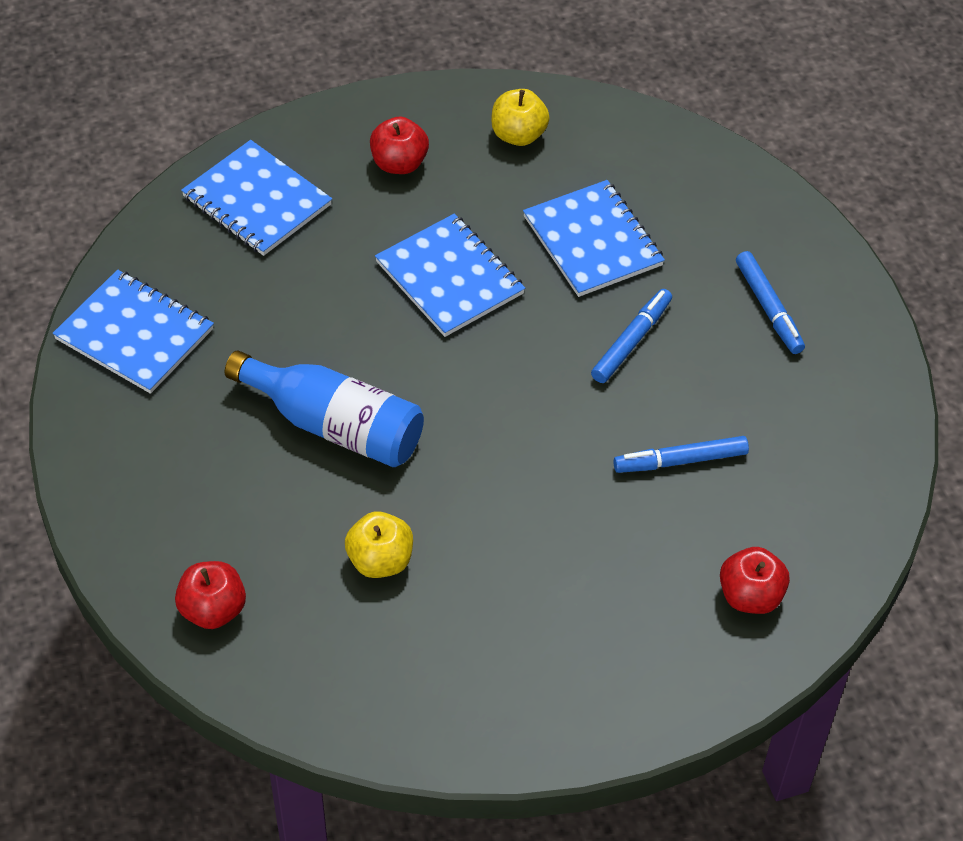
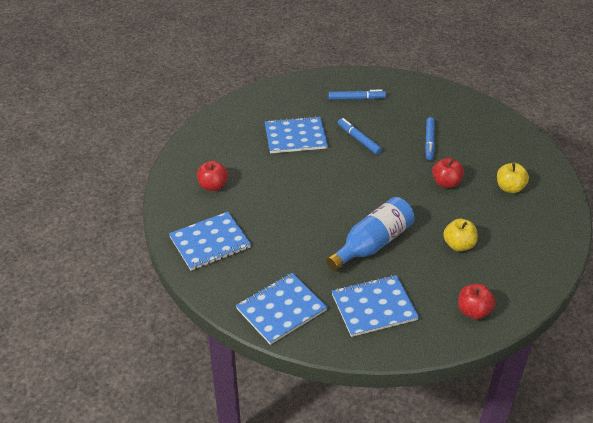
camera: 70 degrees left, 10 degrees down
(449, 278) = (296, 185): blue notebook -> blue notebook (374, 307)
(518, 135) = (217, 143): yellow apple -> yellow apple (509, 188)
(750, 596) = (503, 141): red apple -> red apple (446, 183)

